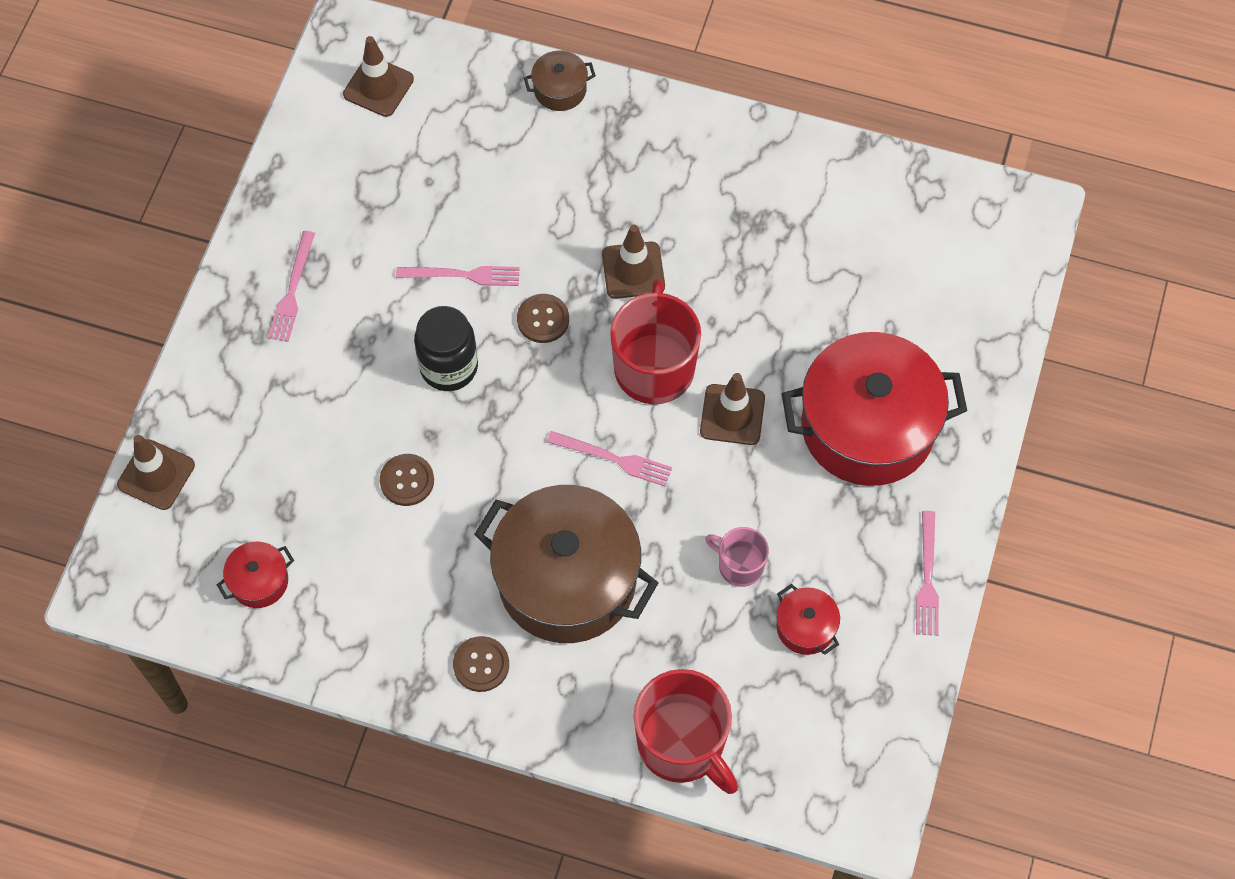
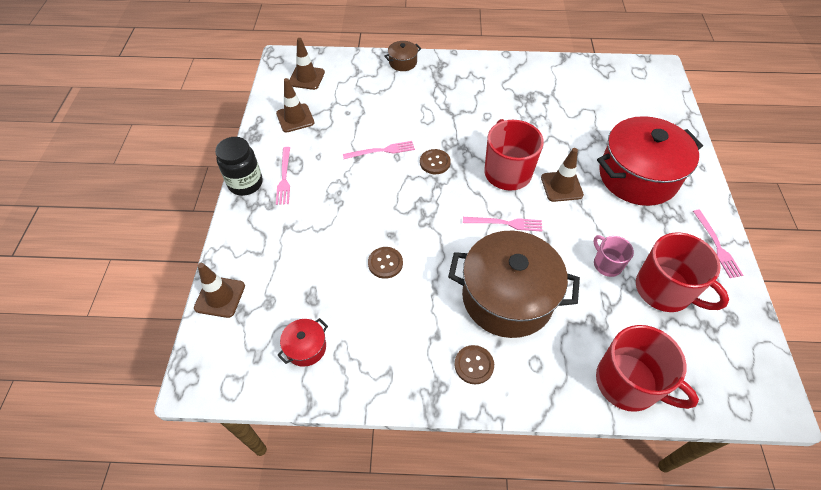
camera: 15 degrees left, 10 degrees down
(449, 367) = (389, 197): black jar -> black jar (245, 183)
(633, 270) = (474, 130): brown traffic cone -> brown traffic cone (295, 118)
(739, 565) = (607, 264): pink mug -> pink mug turned 45 degrees clockwise
(805, 627) = (664, 290): red pot -> red mug

